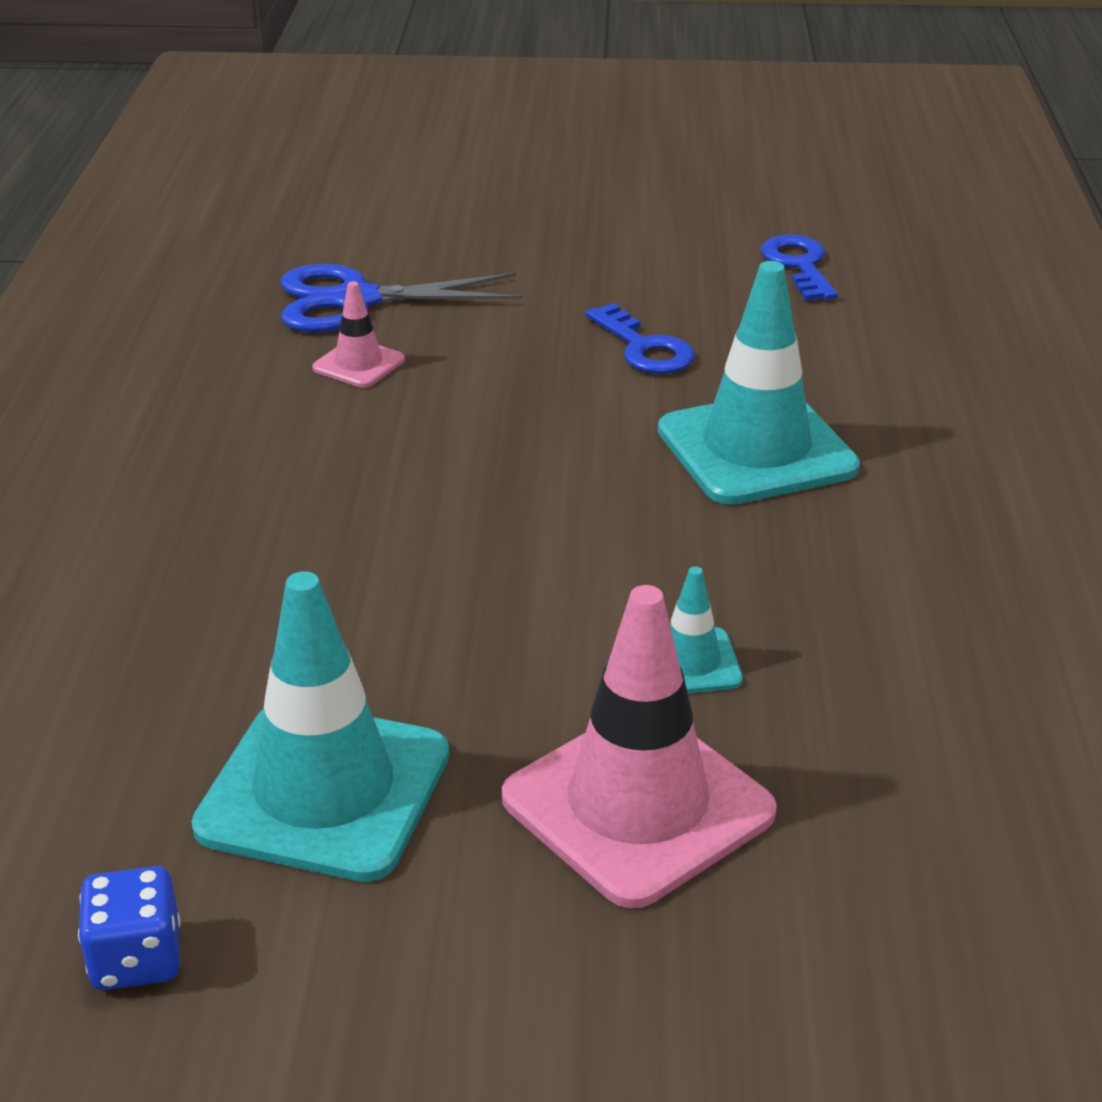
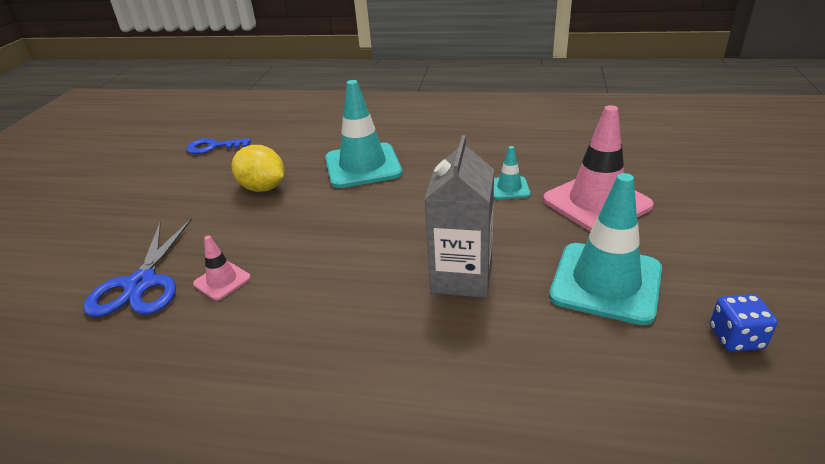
camera: 80 degrees left, 0 degrees up
(353, 602) = (461, 277): none -> grey carton
(644, 348) = (263, 188): blue key -> yellow lemon

